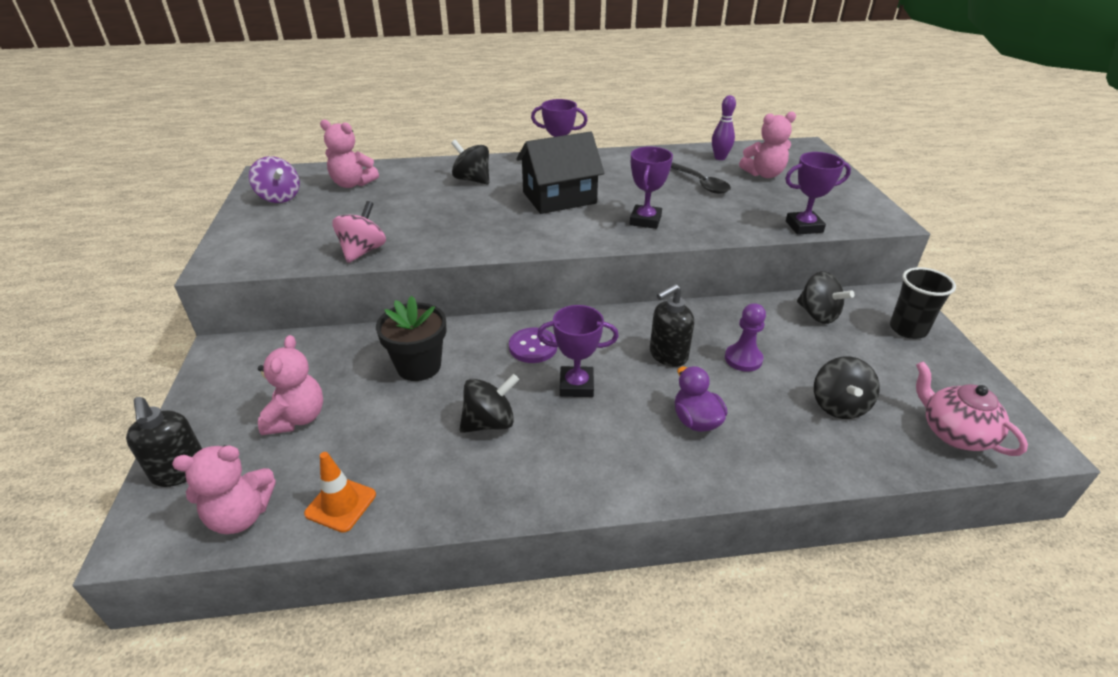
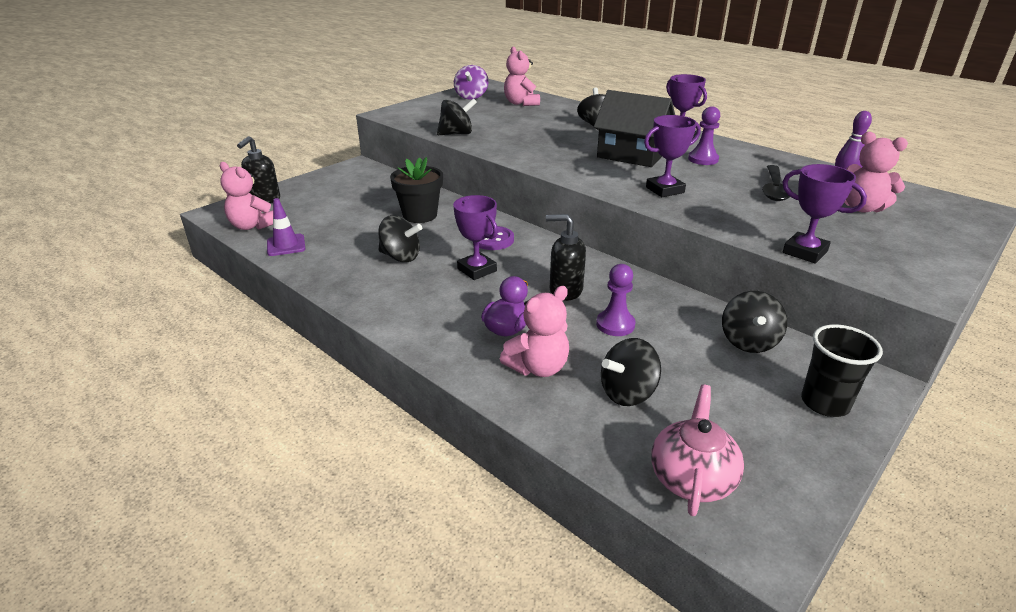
camera: 50 degrees right, 5 degrees down
(297, 418) = (333, 205): pink teddy bear -> pink teddy bear (538, 367)
(341, 504) = (286, 245): orange traffic cone -> purple traffic cone
(363, 251) = (456, 134): pink spinning top -> black spinning top
(613, 178) = (703, 159): none -> purple pawn

